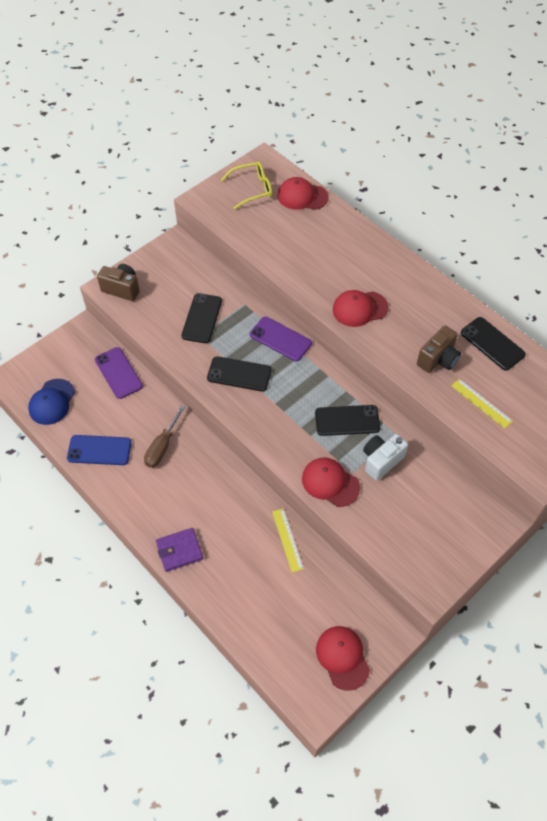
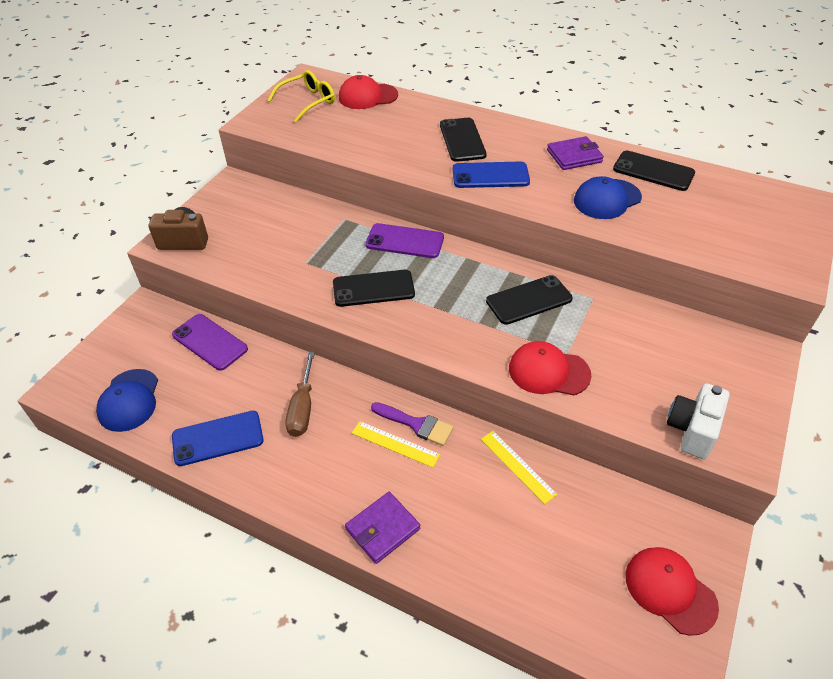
camera: 20 degrees left, 10 degrees down
(202, 318) = (299, 245): black phone -> black phone (462, 140)
(233, 485) = (416, 424): none -> purple brush
(359, 309) = (490, 176): red cap -> blue phone
(381, 461) = (594, 330): white camera -> white camera (692, 430)
(437, 309) = (574, 156): none -> purple wallet
(438, 359) = (607, 199): brown camera -> blue cap
(481, 403) = (682, 226): yellow ruler -> yellow ruler (395, 444)

